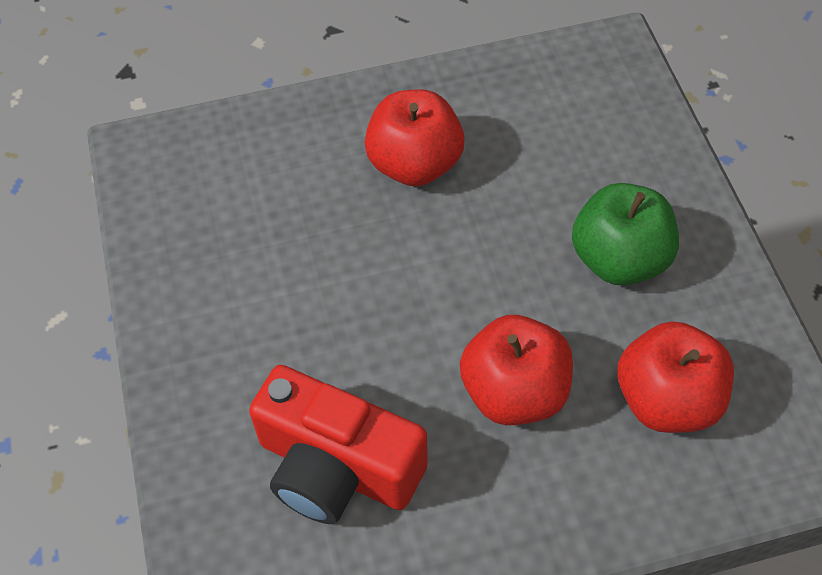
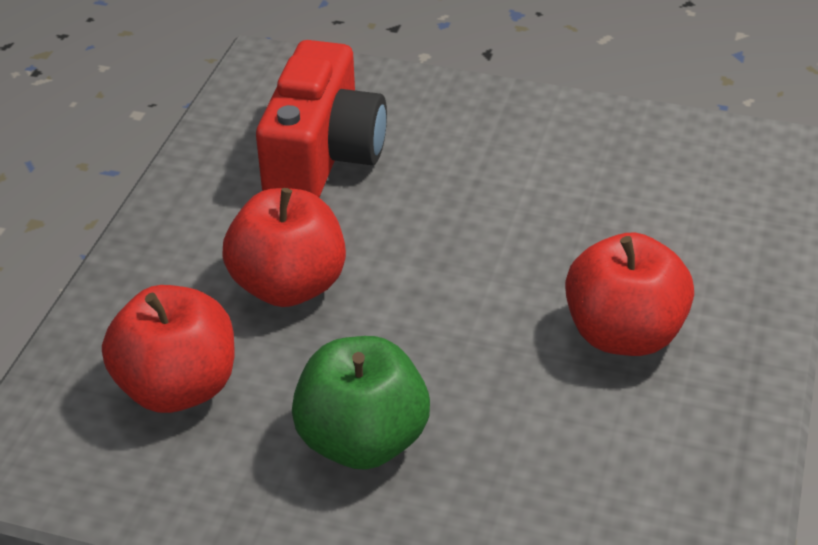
camera: 120 degrees right, 15 degrees down
(336, 467) = (323, 155): red camera -> red camera turned 135 degrees clockwise

